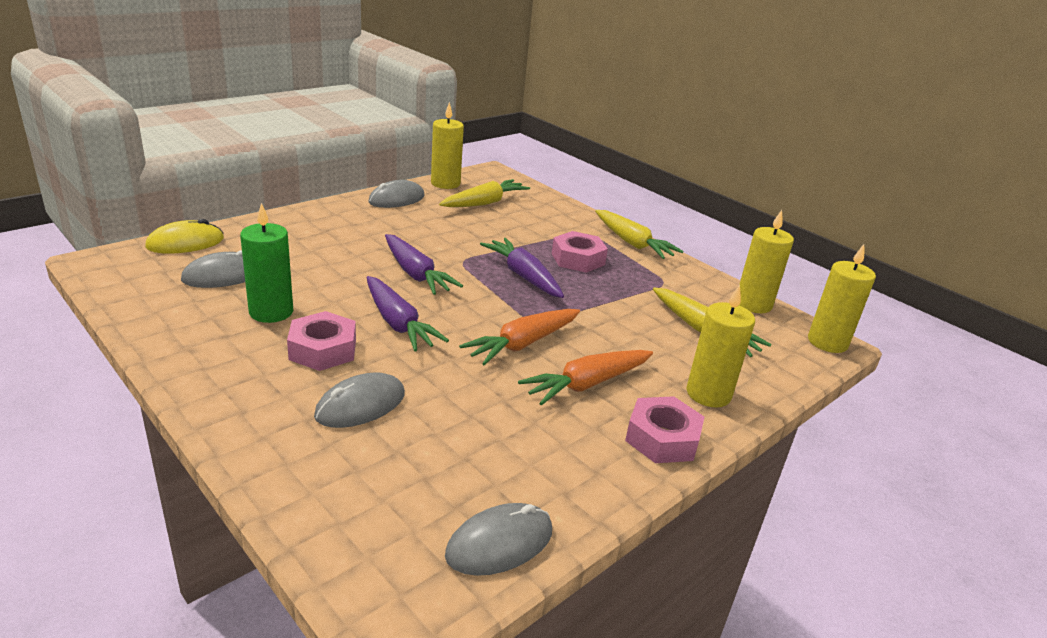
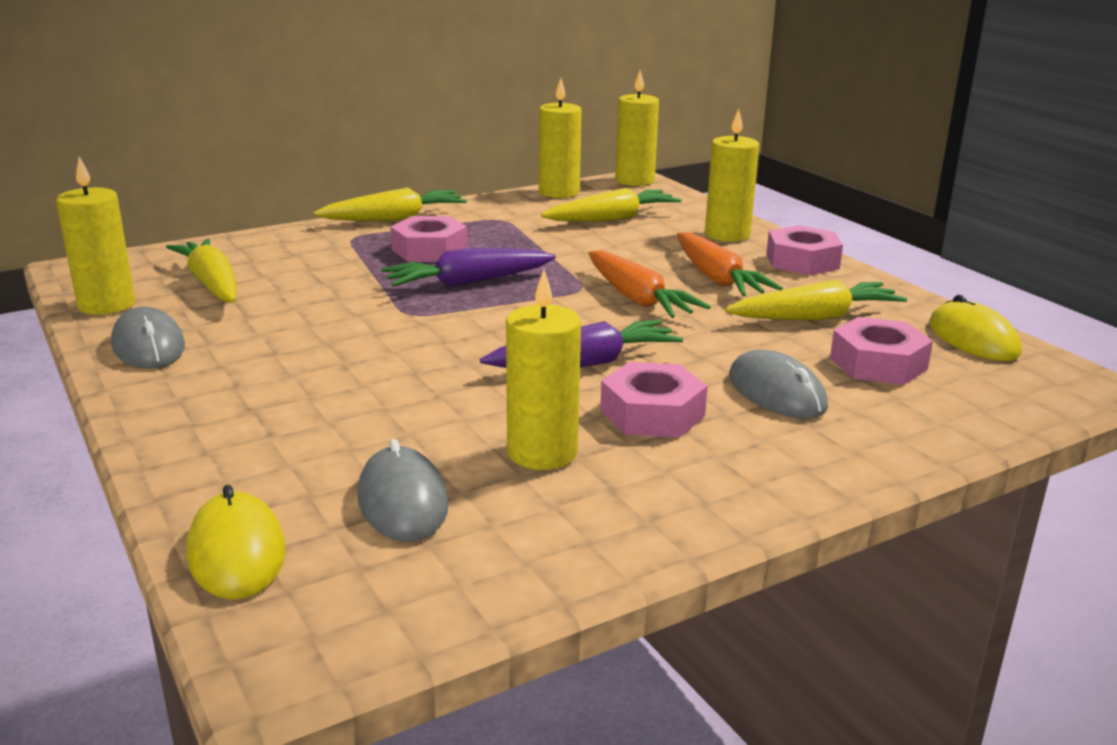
camera: 75 degrees left, 5 degrees down
(271, 312) = (542, 452): green candle -> yellow candle
(415, 274) = (442, 345): purple carrot -> none
(424, 466) = (878, 363): none -> pink nut
(499, 543) = (973, 338): grey mouse -> yellow mouse
(517, 436) = (815, 317): none -> yellow carrot

